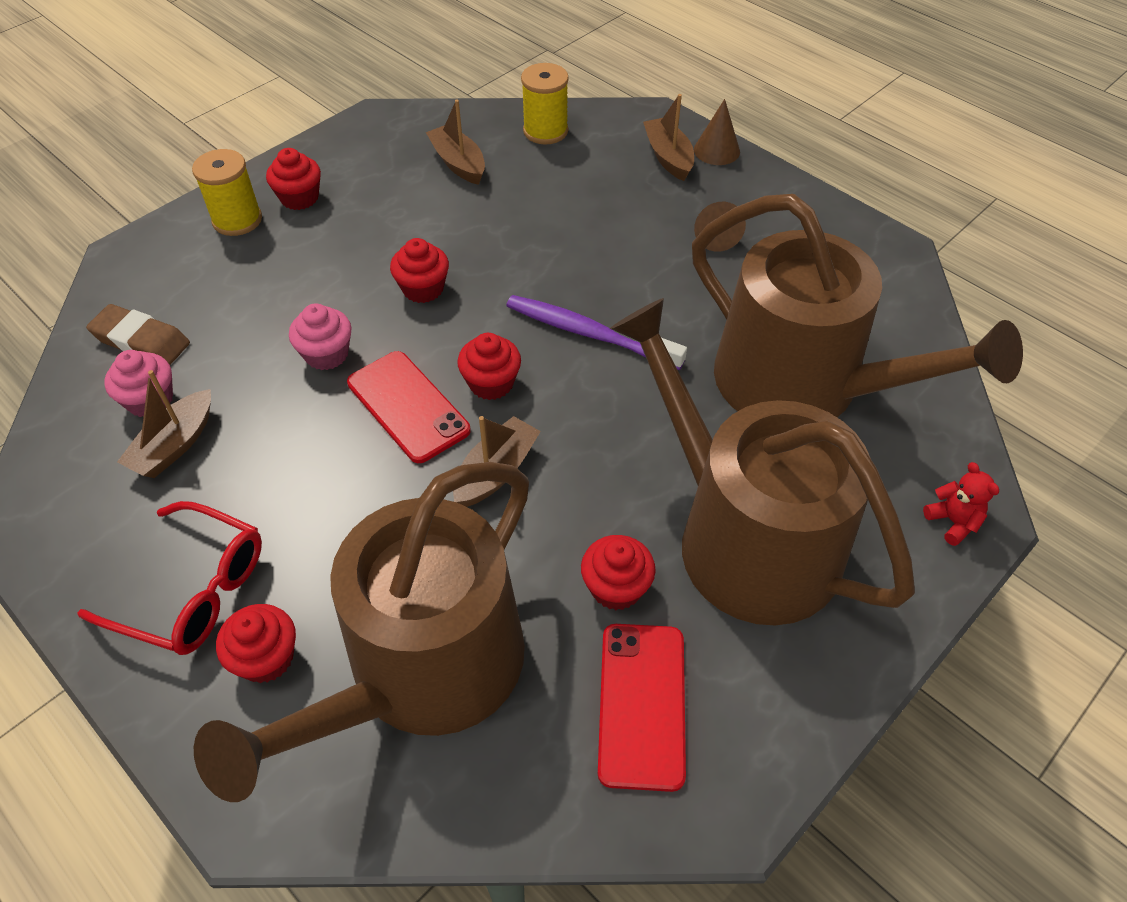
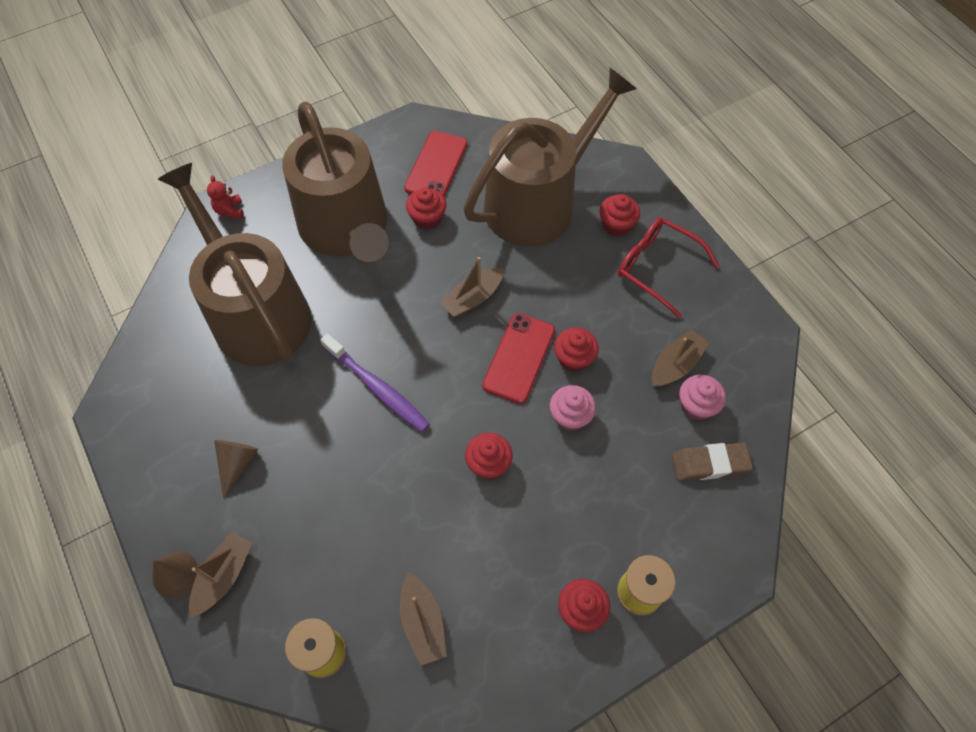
camera: 165 degrees left, 10 degrees up
(141, 341) = (710, 463): brown eraser -> brown eraser turned 45 degrees counterclockwise
(408, 406) = (519, 358): red phone -> red phone turned 45 degrees clockwise
(491, 383) = (459, 363): red cupcake -> red cupcake (574, 358)
(668, 157) = (224, 576): brown boat -> brown boat turned 150 degrees counterclockwise

